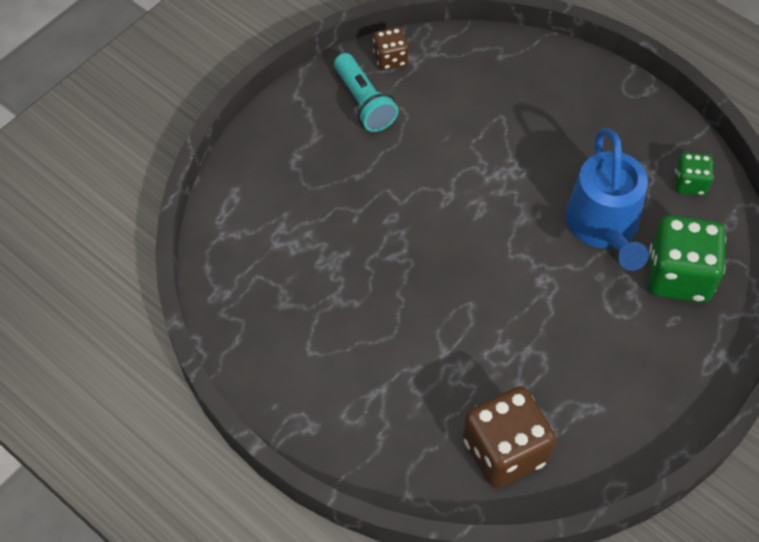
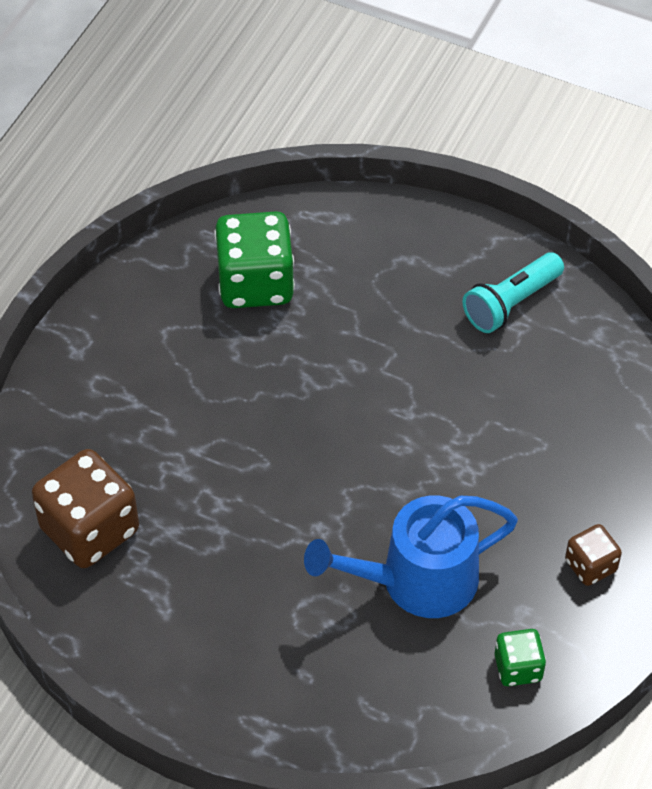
camera: 75 degrees right, 5 degrees down
(390, 58) = (587, 314): brown dice -> brown dice (590, 566)
(679, 276) = (371, 672): green dice -> green dice (255, 283)

